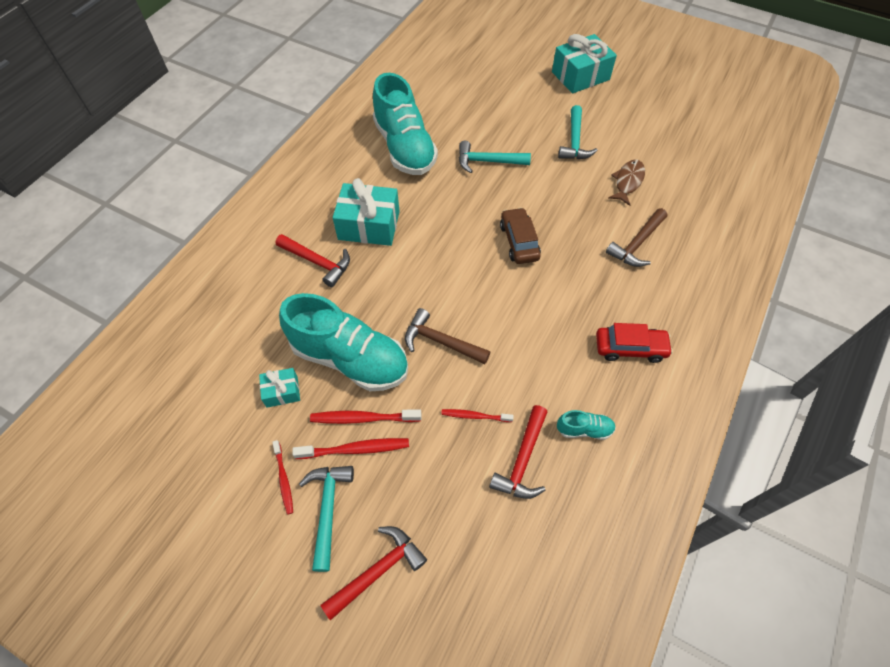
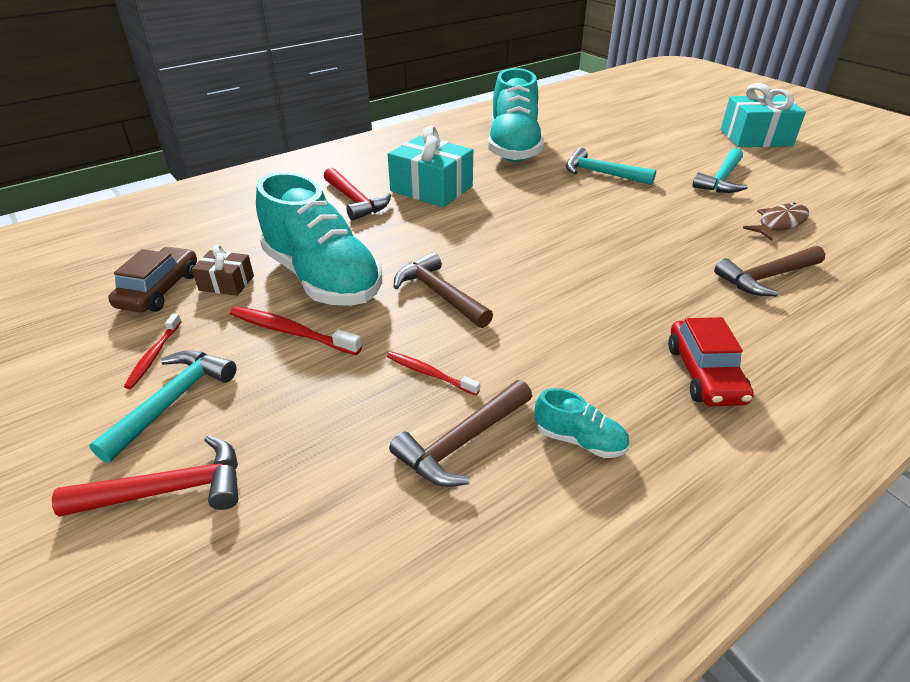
camera: 25 degrees right, 20 degrees down
(282, 392) = (226, 283): turquoise gift -> brown gift
(355, 449) = (257, 356): red toothbrush -> none
(519, 241) = (599, 238): brown car -> brown car (160, 290)
(522, 460) = (462, 442): red hammer -> brown hammer
(630, 348) = (704, 374): red car -> red car turned 60 degrees clockwise

